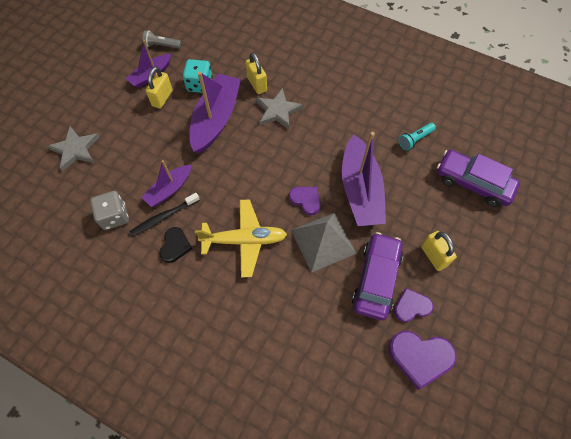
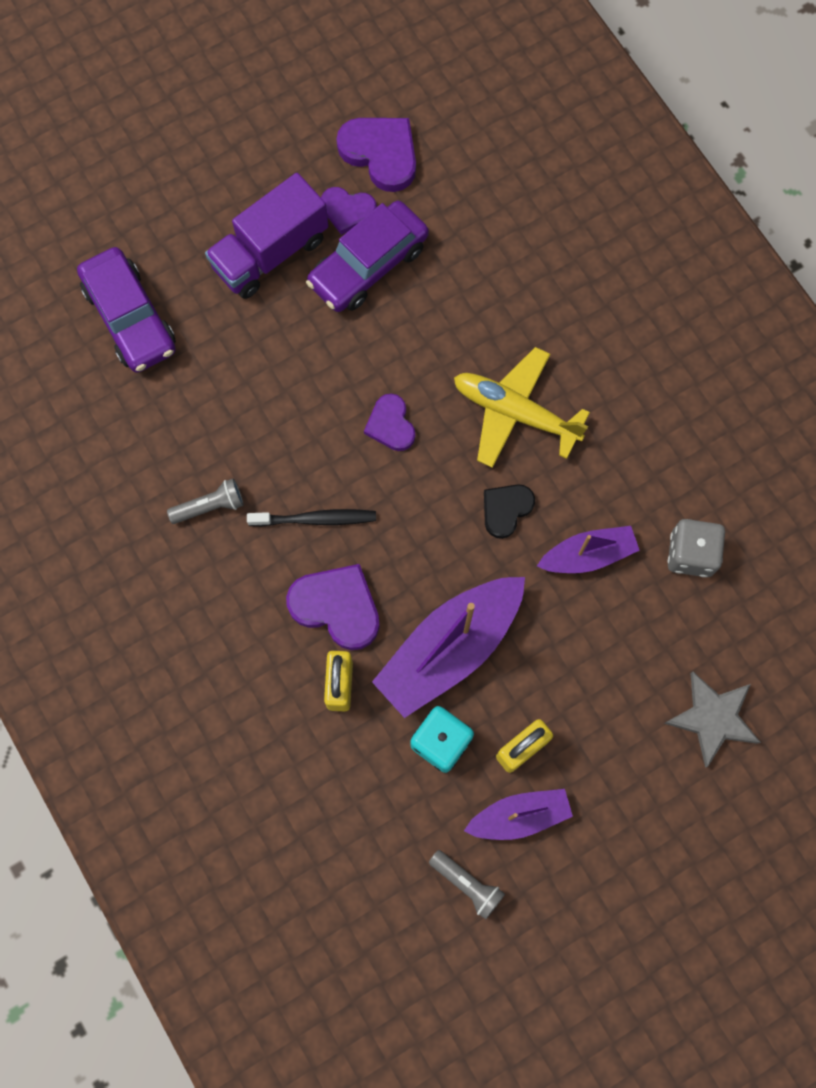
camera: 150 degrees left, 10 degrees up
(164, 217) = (616, 512): black toothbrush -> black toothbrush (315, 519)
(175, 246) = (618, 457): black heart -> black heart (506, 509)
(278, 111) = (337, 607): grey star -> purple heart
(323, 241) = (406, 351): grey pyramid -> none
(360, 190) = (301, 396): purple boat -> none
(364, 121) = (210, 506): none -> grey flashlight
(415, 140) = (156, 430): turquoise flashlight -> none
(433, 256) = (270, 253): yellow padlock -> purple truck

